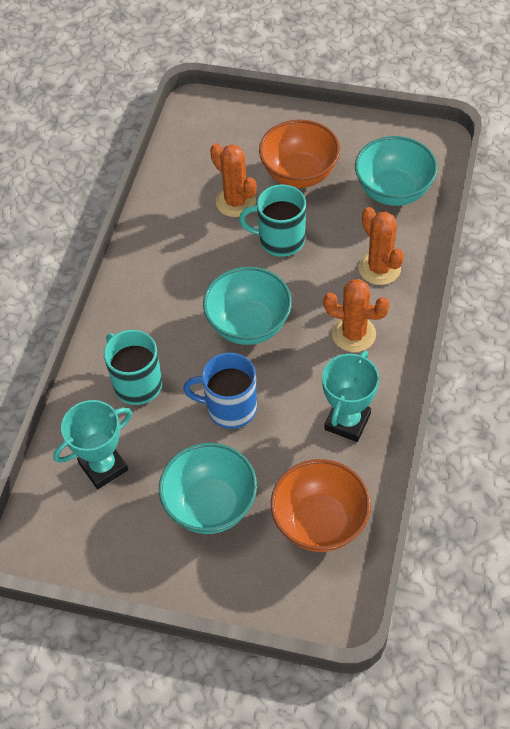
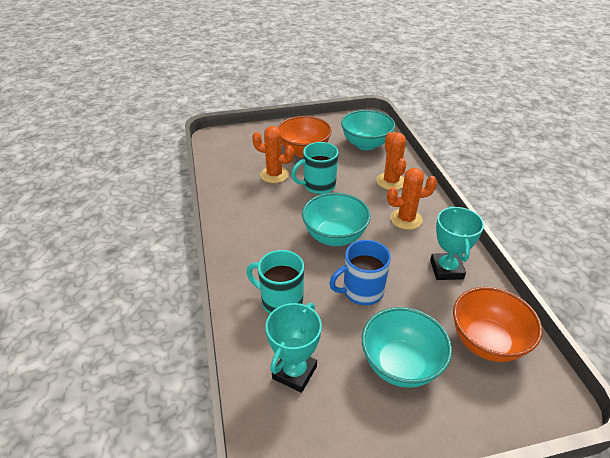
camera: 30 degrees left, 15 degrees down
(379, 268) = (391, 181): orange cactus -> orange cactus turned 45 degrees clockwise

